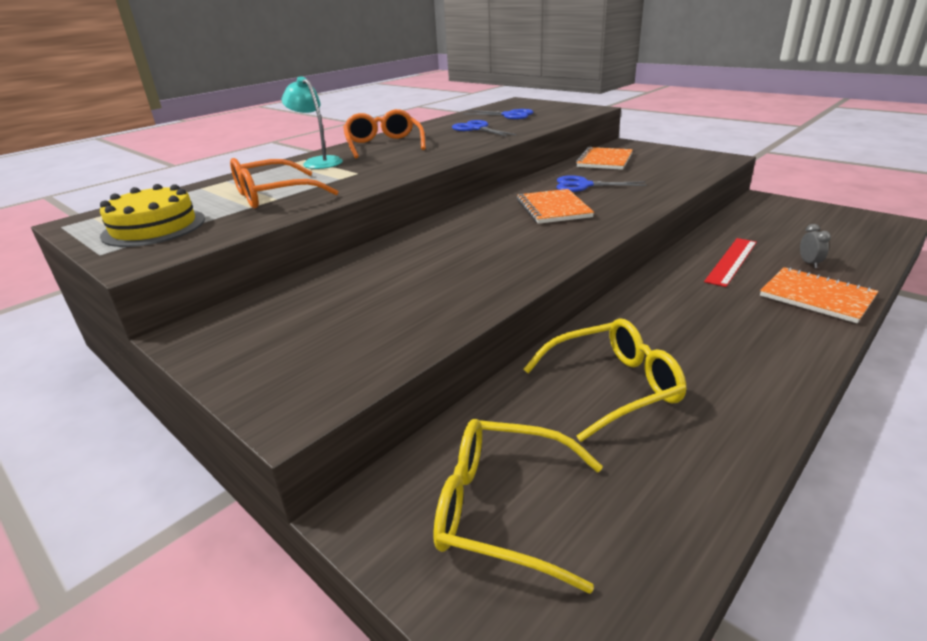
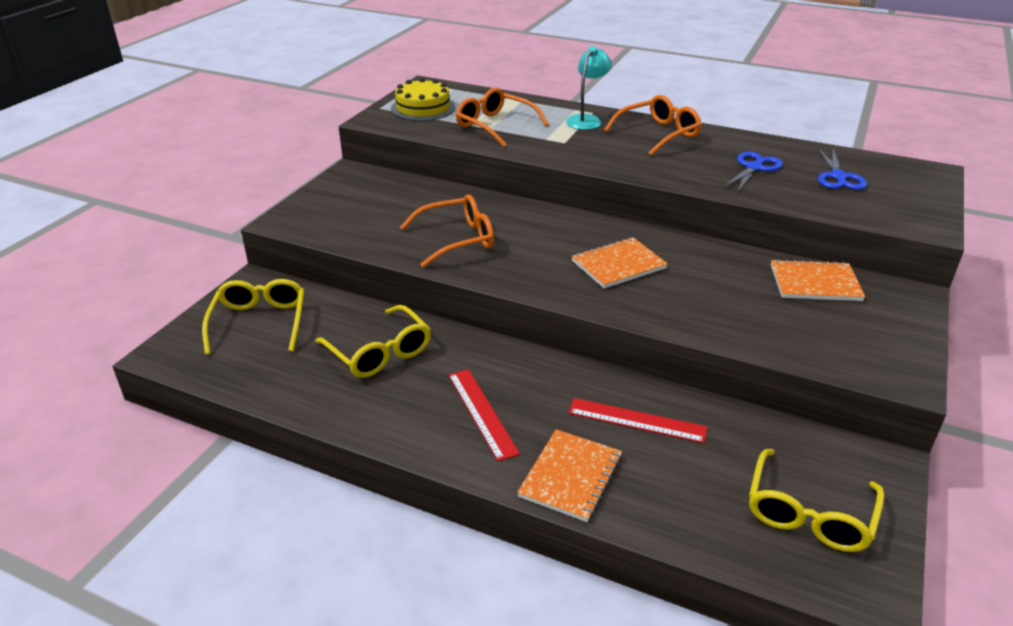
camera: 70 degrees right, 5 degrees up
(458, 272) = (457, 239): none -> orange glasses
(583, 185) = (703, 276): blue scissors -> none
(730, 329) = (482, 413): none -> red ruler
(809, 263) = (661, 482): grey clock -> none
(823, 225) = (809, 514): none -> yellow glasses

